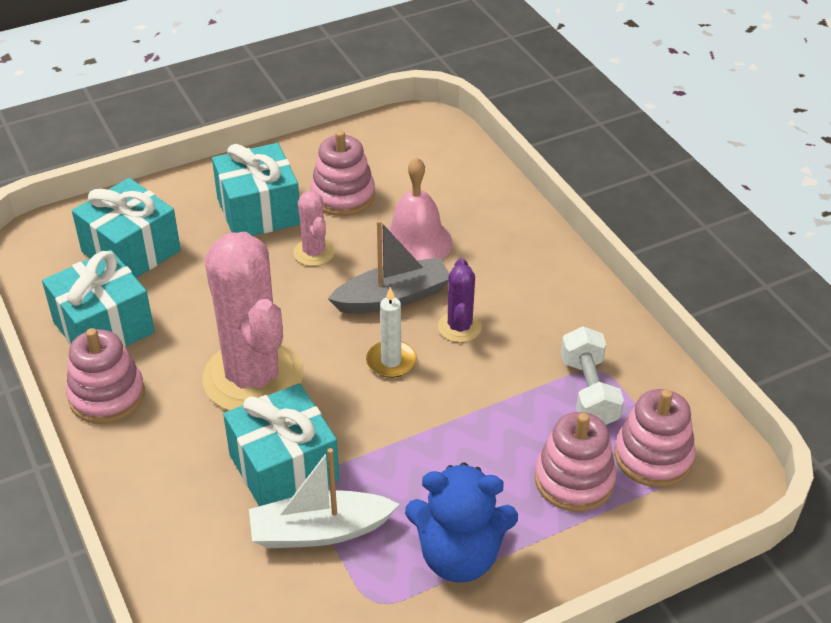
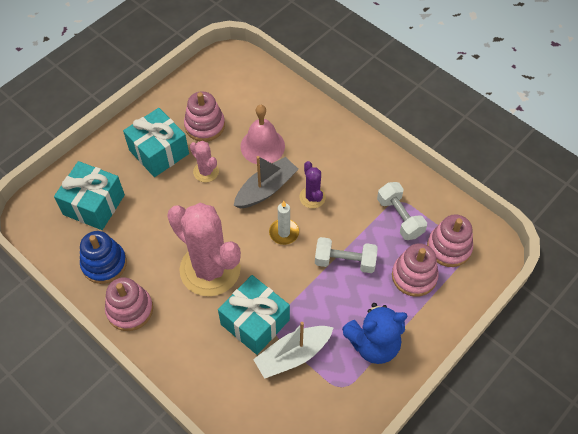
camera: 20 degrees left, 15 degrees up
(104, 327) = (104, 264): turquoise gift -> blue stacking toy
(468, 427) = (345, 261): none -> white dumbbell

